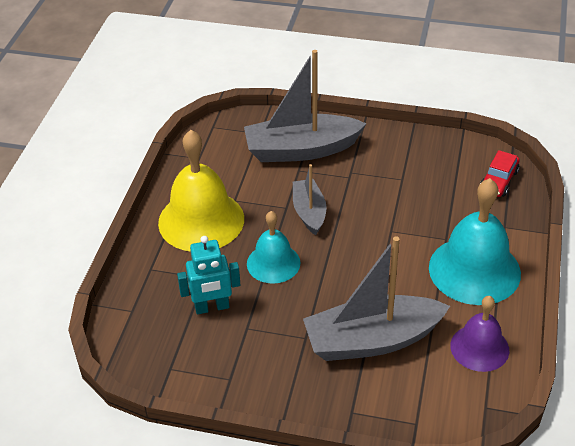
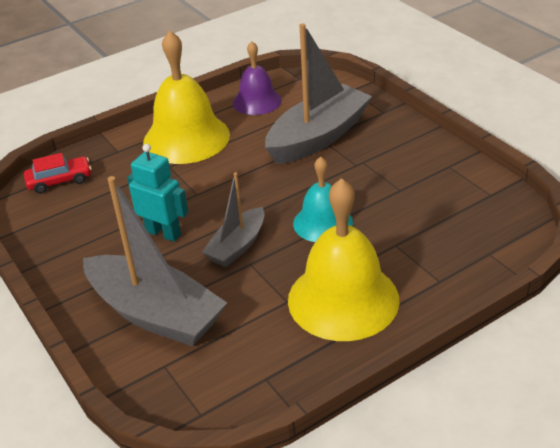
camera: 135 degrees left, 5 degrees down
(212, 307) = (413, 217): turquoise robot -> turquoise robot (163, 233)
(372, 340) = (318, 137): grey boat -> grey boat turned 75 degrees counterclockwise
(474, 270) = (186, 138): turquoise bell -> yellow bell

